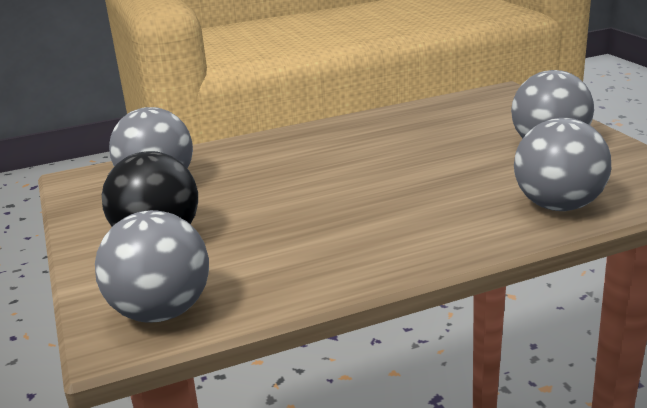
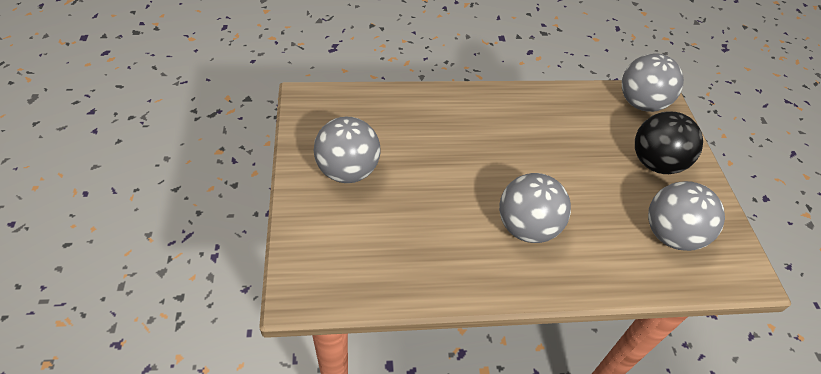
camera: 170 degrees left, 25 degrees up
(558, 206) = (398, 107): grey ball -> grey ball (526, 227)

